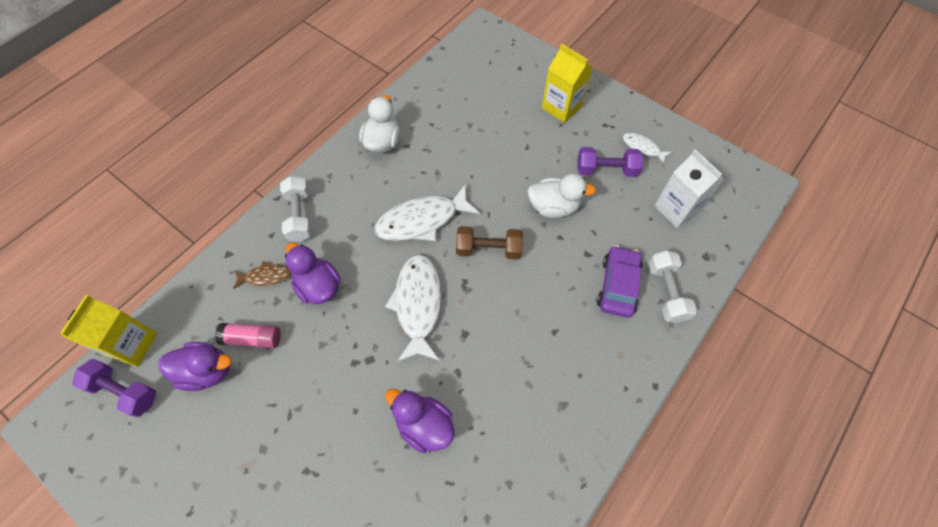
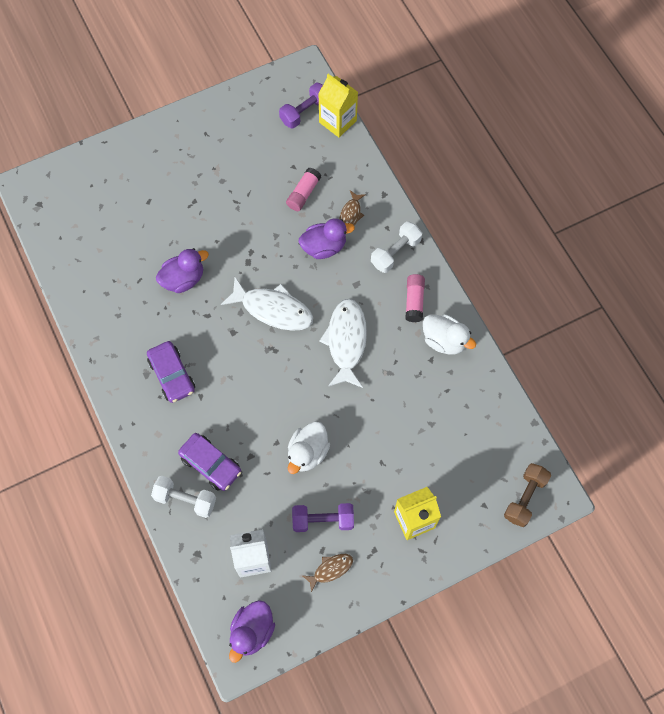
camera: 115 degrees right, 5 degrees up
(207, 371) = (294, 161): purple duck -> purple duck (252, 631)
(300, 216) = (395, 252): white dumbbell -> white dumbbell turned 60 degrees counterclockwise
(350, 180) = (414, 301): none -> pink glue stick
(488, 249) = (293, 381): brown dumbbell -> brown dumbbell (525, 498)
(548, 374) = (172, 375): none -> purple car
(606, 170) = (323, 520): purple dumbbell -> purple dumbbell turned 60 degrees clockwise
(642, 148) = (330, 569): white fish -> brown fish

